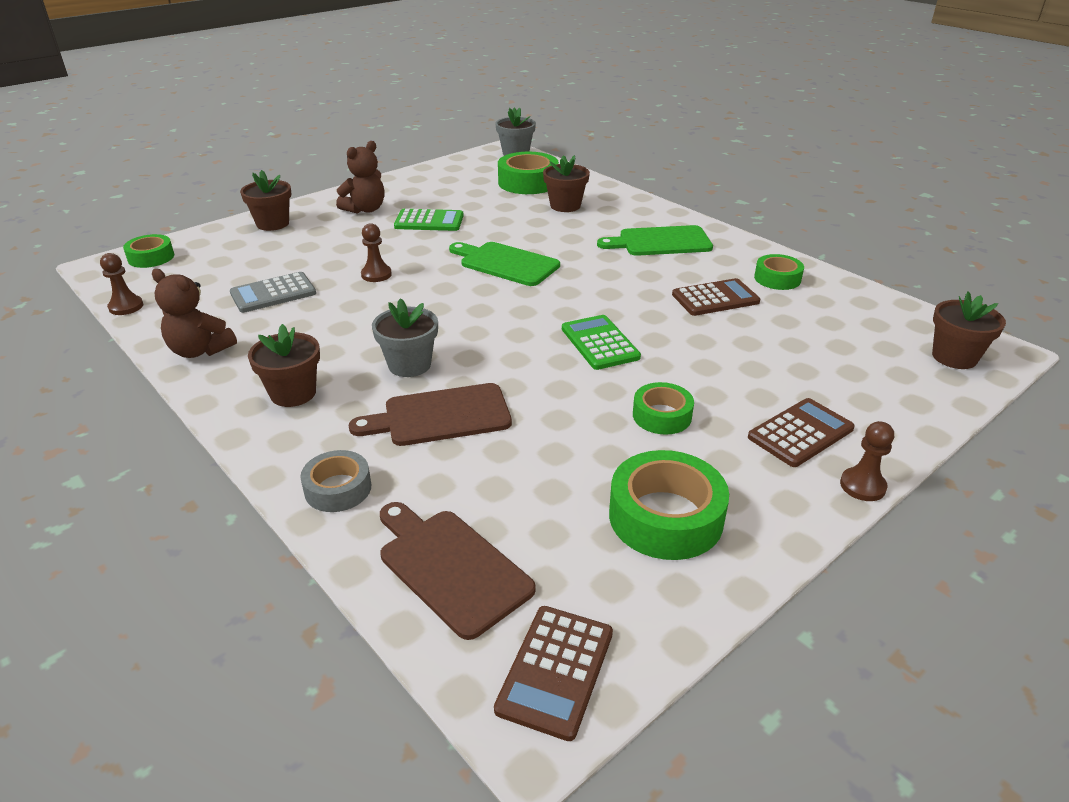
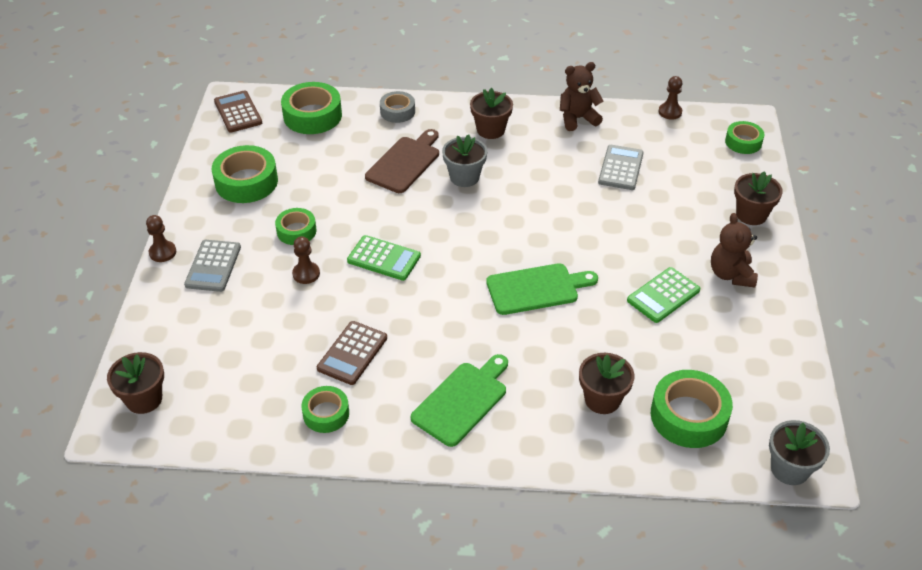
camera: 135 degrees right, 10 degrees up
(376, 275) = (595, 220): brown pawn -> brown pawn (306, 274)
(450, 567) = (312, 116): brown cutting board -> green tape
(800, 433) = (213, 266): brown calculator -> grey calculator

